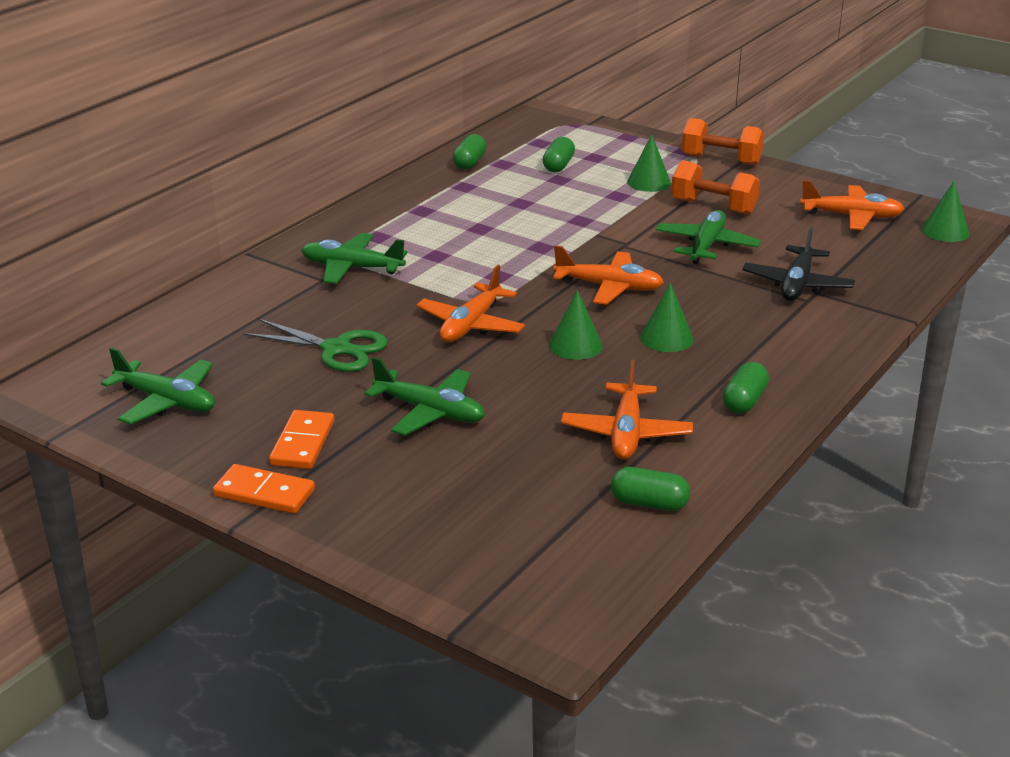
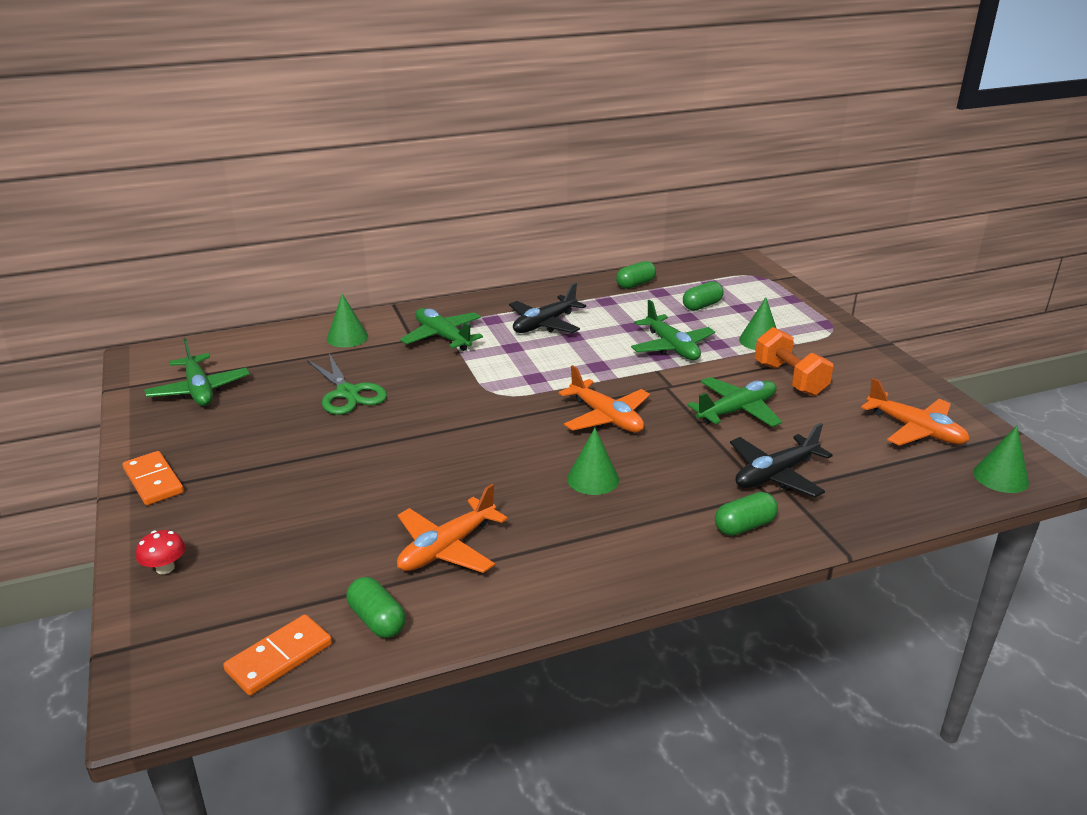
camera: 35 degrees right, 0 degrees up
(302, 443) = (227, 454): orange domino -> orange domino (279, 657)
(403, 549) = (165, 568): none -> red mushroom
(430, 412) = (337, 466): green plane -> green plane (671, 347)
(436, 225) = (544, 324): none -> black plane
(471, 325) = (461, 409): orange plane -> none
(575, 345) = (512, 456): green cone -> green cone (347, 337)
(721, 160) = (851, 341): orange dumbbell -> none
(744, 401) = (581, 564): green capsule -> green capsule (744, 526)

